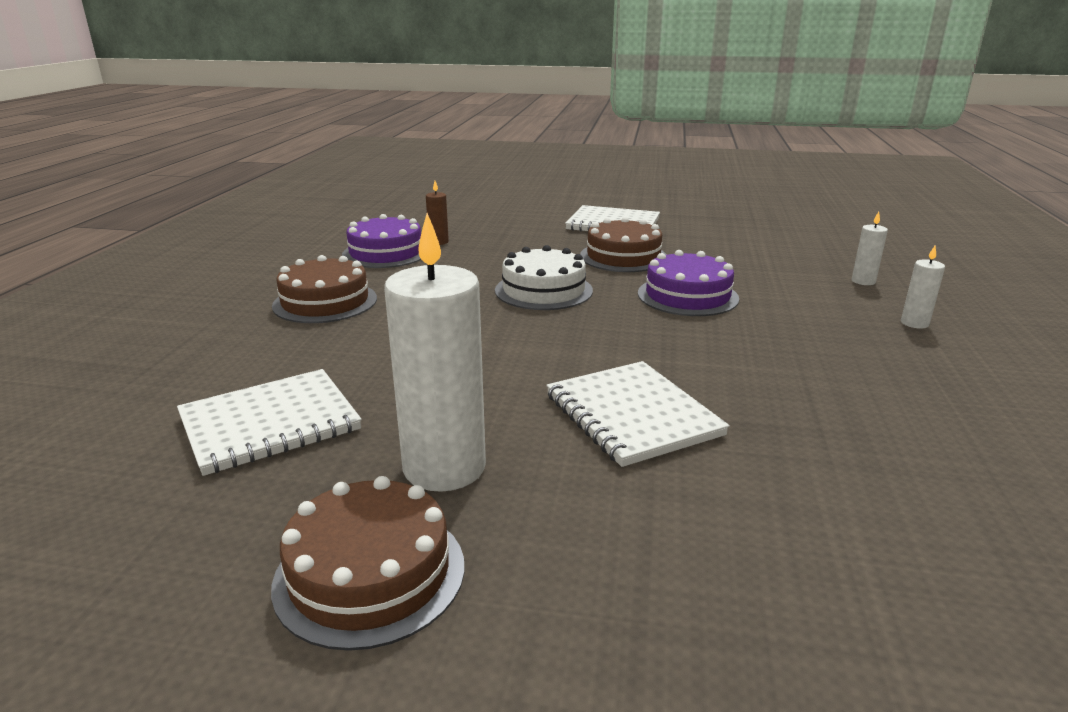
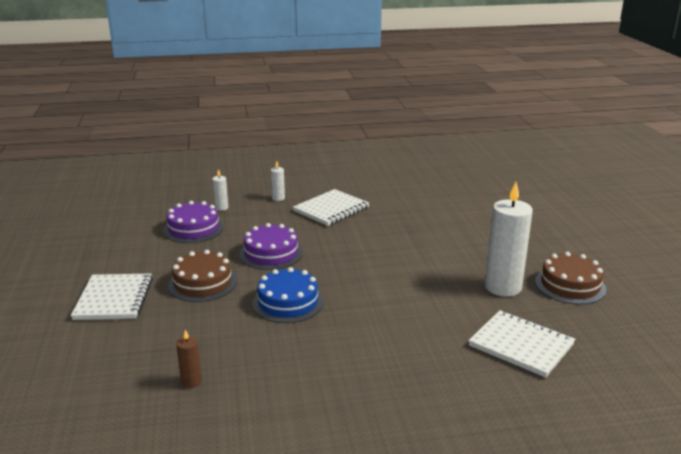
camera: 110 degrees left, 0 degrees up
(325, 302) = (365, 393): brown cake -> none
(386, 253) = (235, 404): purple cake -> purple cake (193, 229)
(543, 290) = (288, 302): white cake -> blue cake
(632, 415) = (424, 253): white notebook -> white notebook (331, 209)

